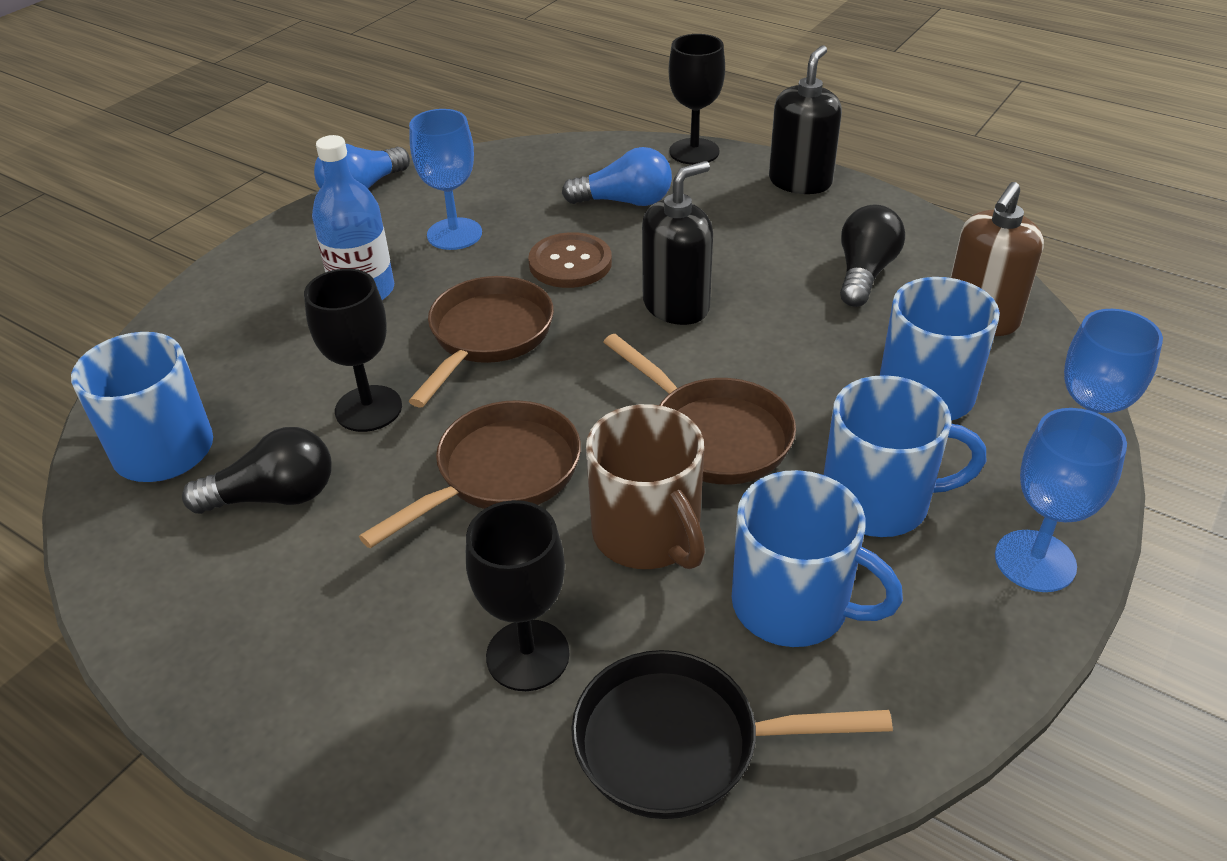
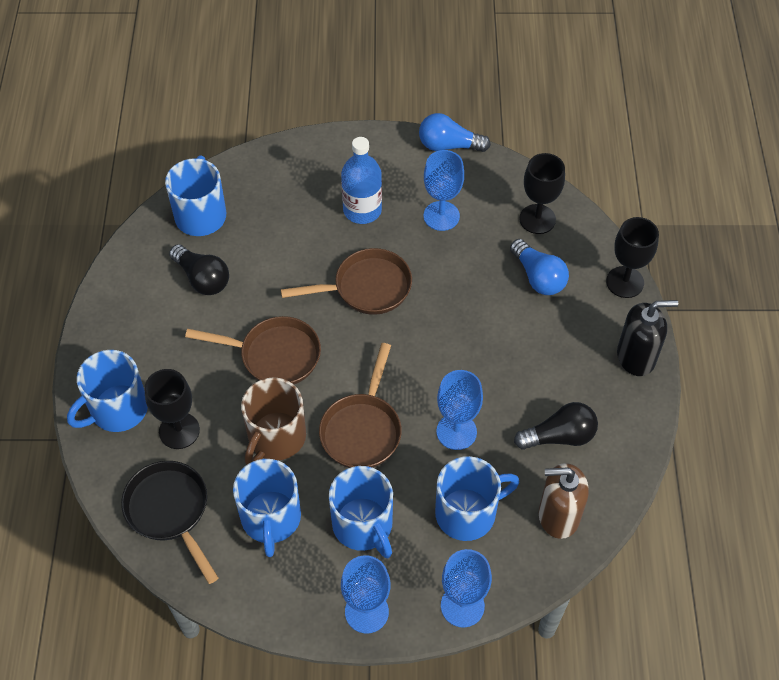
camera: 55 degrees right, 15 degrees up
(368, 409) = (279, 274): black goblet -> black goblet (537, 219)
(401, 730) = (117, 409): none -> blue mug
(570, 263) = (456, 286): brown button -> none
(676, 306) = (455, 358): black soap dispenser -> none
(790, 350) = (456, 431): none -> blue goblet

